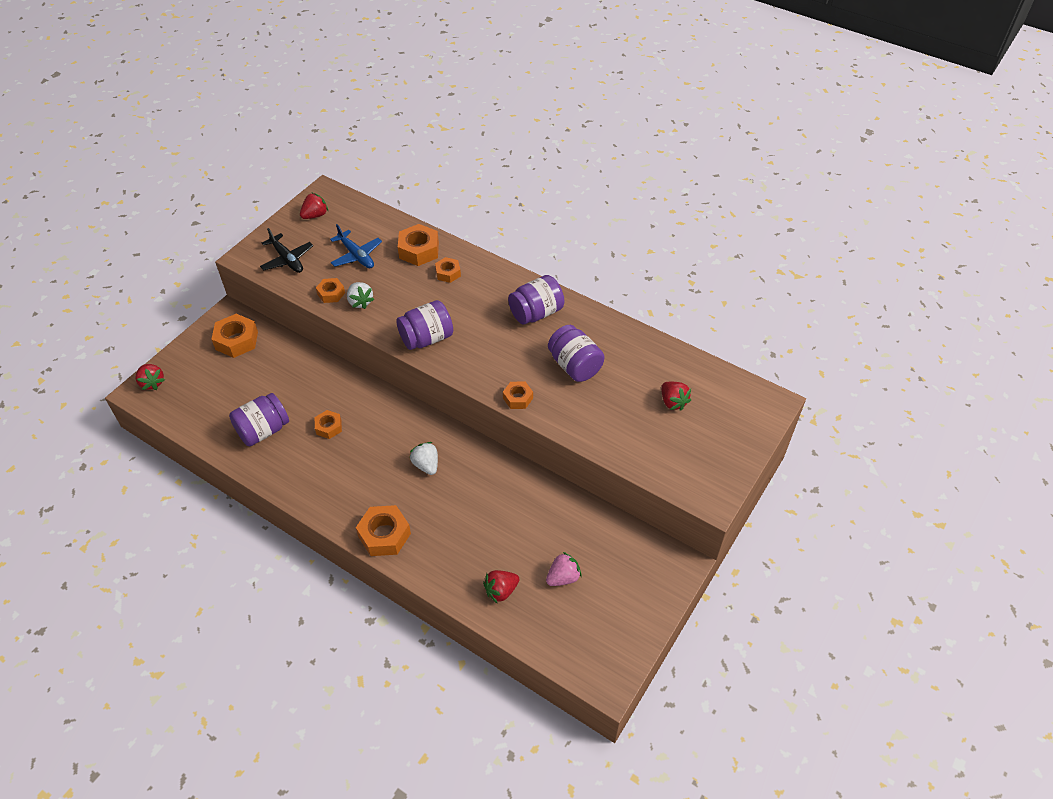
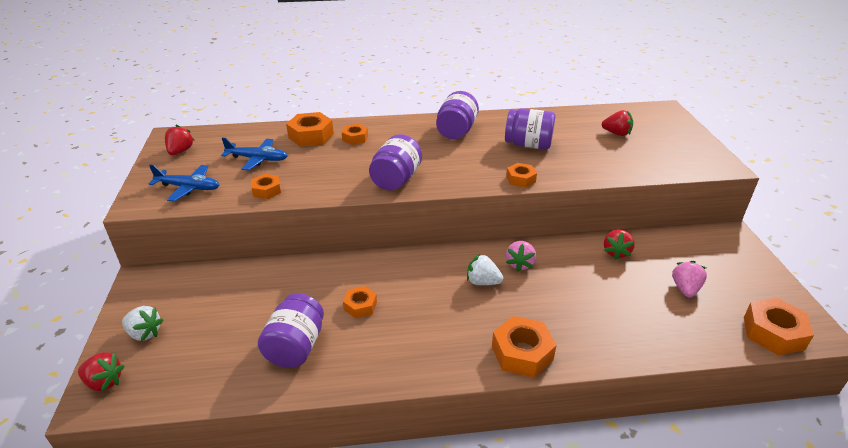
camera: 40 degrees left, 15 degrees down
(236, 340) = (176, 293): orange nut -> orange nut (773, 333)
(287, 259) = (188, 188): black plane -> blue plane
(360, 302) = (303, 184): white strawberry -> white strawberry (144, 333)
(471, 469) = (520, 264): none -> pink strawberry
(501, 591) = (664, 327): red strawberry -> red strawberry (616, 252)

